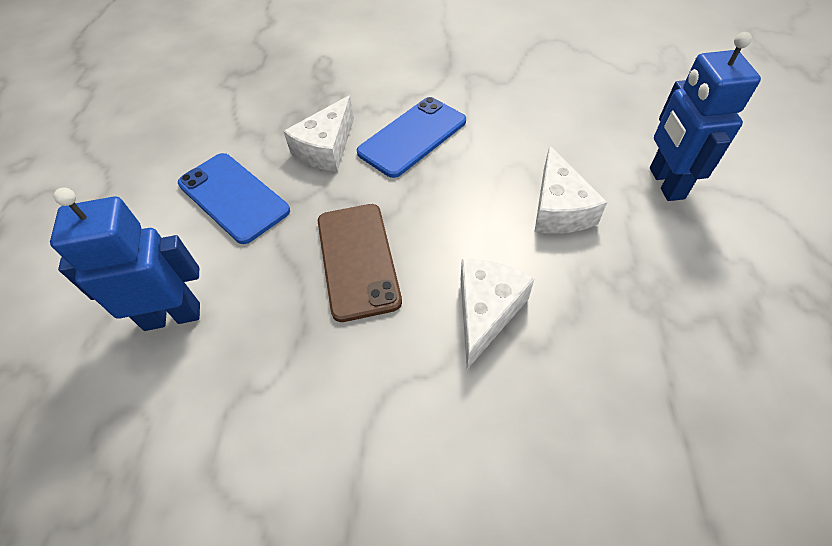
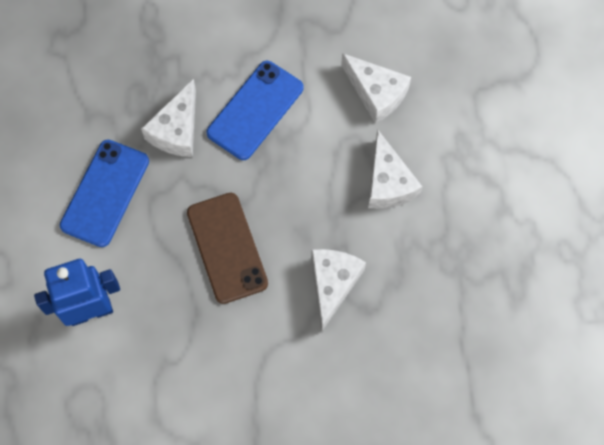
camera: 10 degrees left, 15 degrees up
(233, 197) = (105, 193): blue phone -> blue phone turned 75 degrees clockwise
(544, 130) = (376, 93): none -> white cheese
(665, 183) = (478, 148): blue robot -> none

